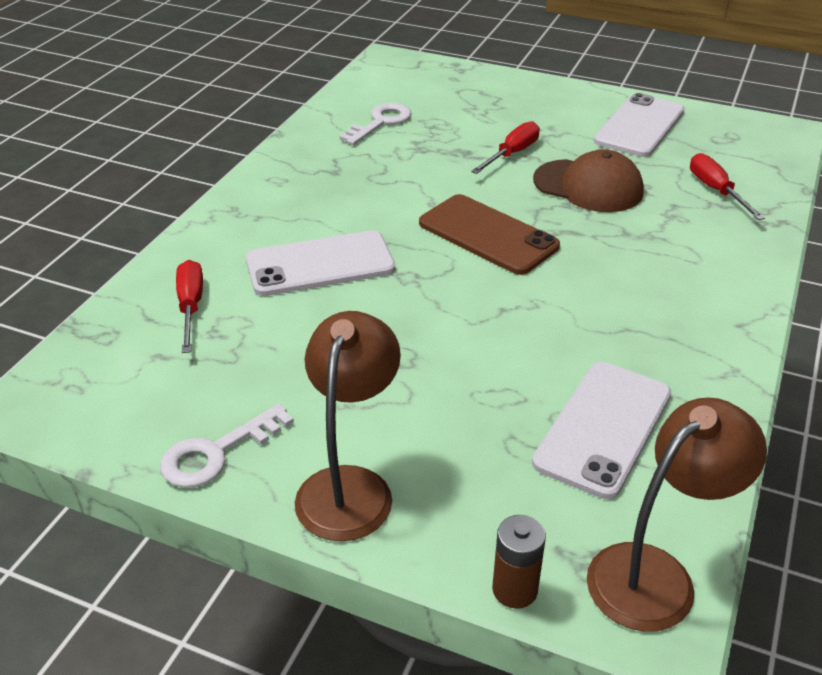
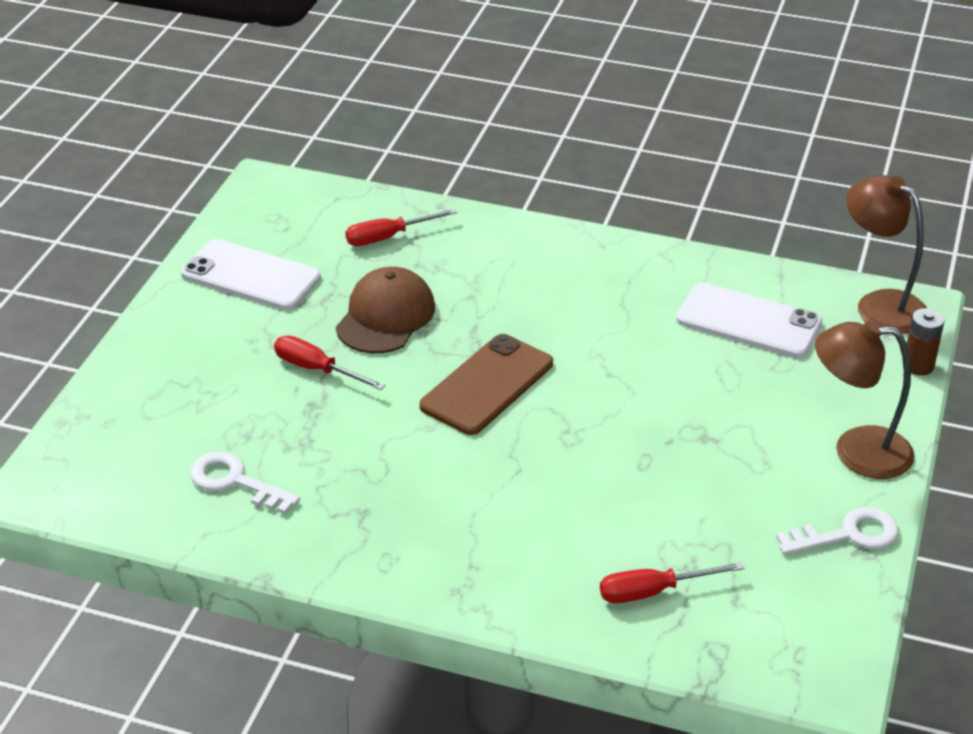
camera: 95 degrees left, 0 degrees up
(216, 453) = (848, 534): white key -> white key turned 60 degrees counterclockwise
(320, 264) = (560, 502): white phone -> none

